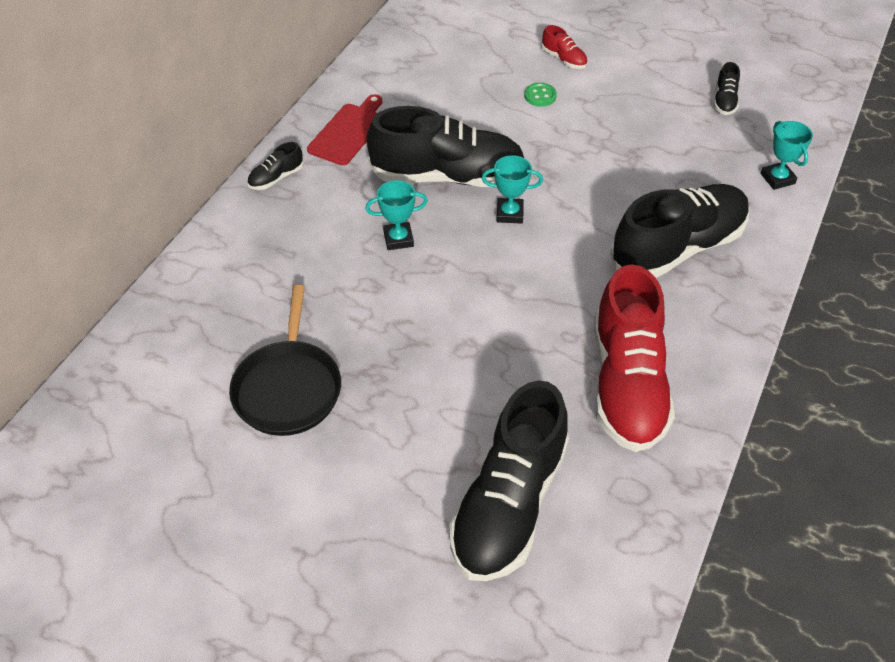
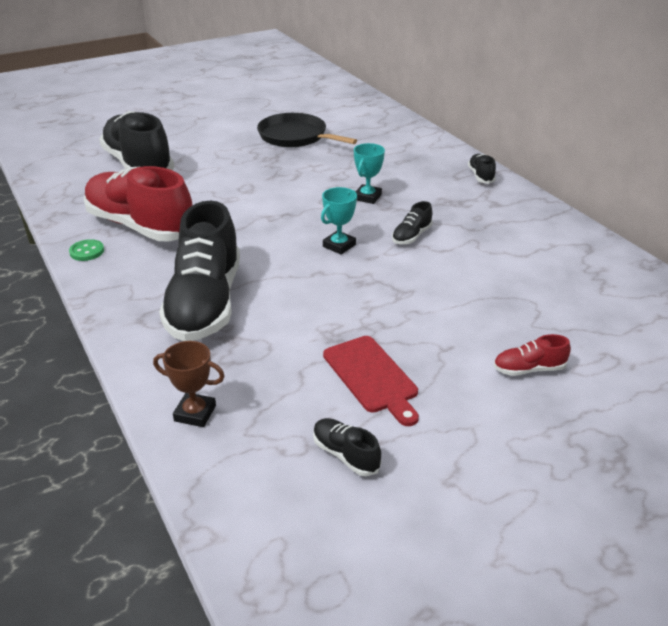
camera: 125 degrees right, 15 degrees down
(348, 132) = (510, 215): red cutting board -> red cutting board (372, 377)
(447, 176) = (411, 236): black shoe -> black shoe, size x0.41
(540, 96) = (476, 324): green button -> green button (87, 251)
(777, 179) = (195, 413): turquoise trophy -> brown trophy

